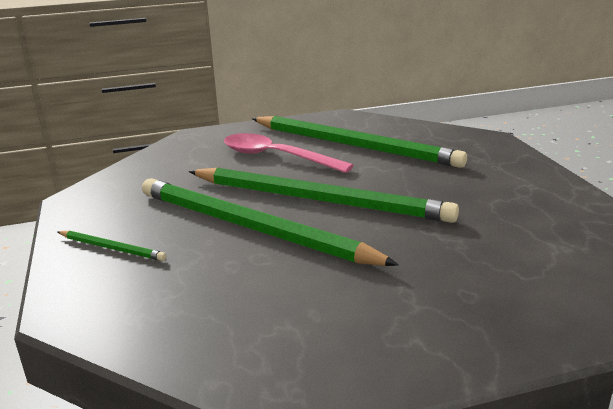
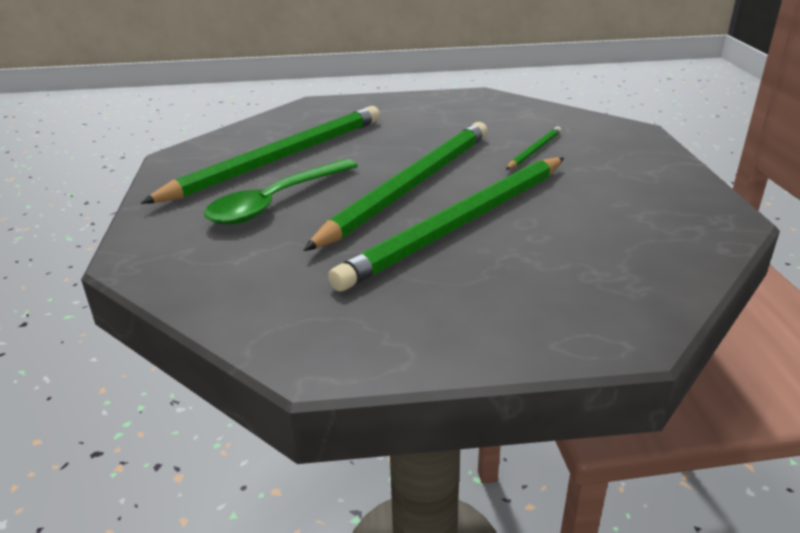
camera: 80 degrees left, 5 degrees up
(112, 248) = (486, 313): green pencil -> green pencil (534, 150)
(276, 157) = (275, 202): pink spoon -> green spoon

